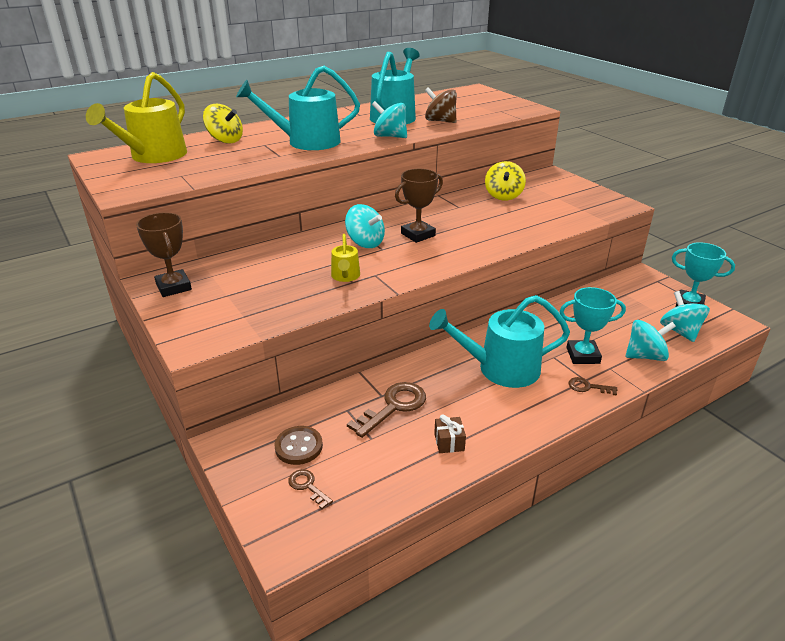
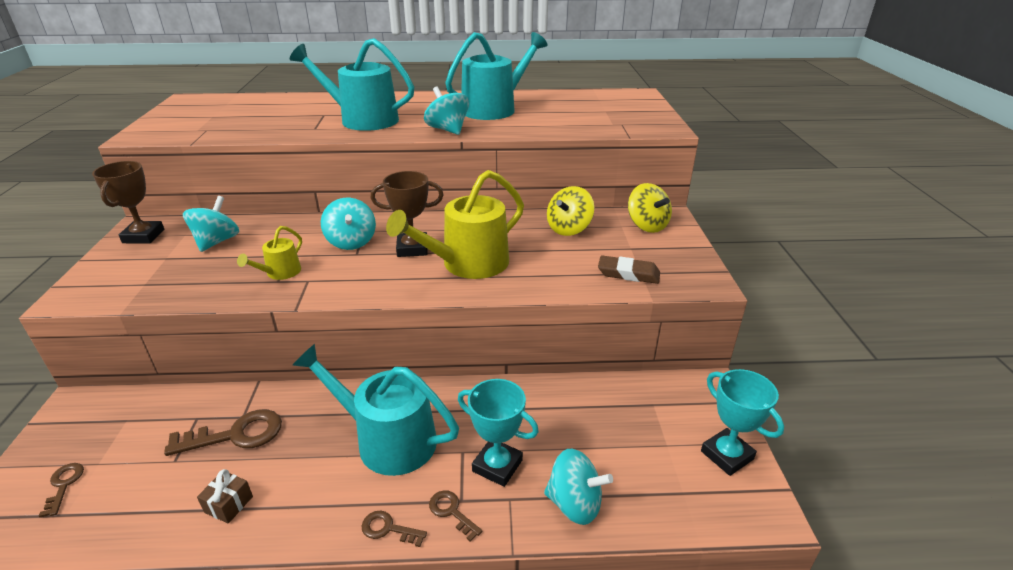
camera: 30 degrees right, 0 degrees up
(154, 156) = (222, 107): yellow watering can -> yellow watering can (468, 264)
(225, 140) = (301, 104): yellow spinning top -> yellow spinning top (647, 225)
(298, 447) = (112, 438): brown button -> none
(440, 121) = (531, 123): brown spinning top -> none
(564, 410) = (388, 529): none -> brown key
(576, 212) = (628, 274): none -> brown eraser
(680, 331) = (665, 489): turquoise spinning top -> turquoise spinning top (217, 242)

